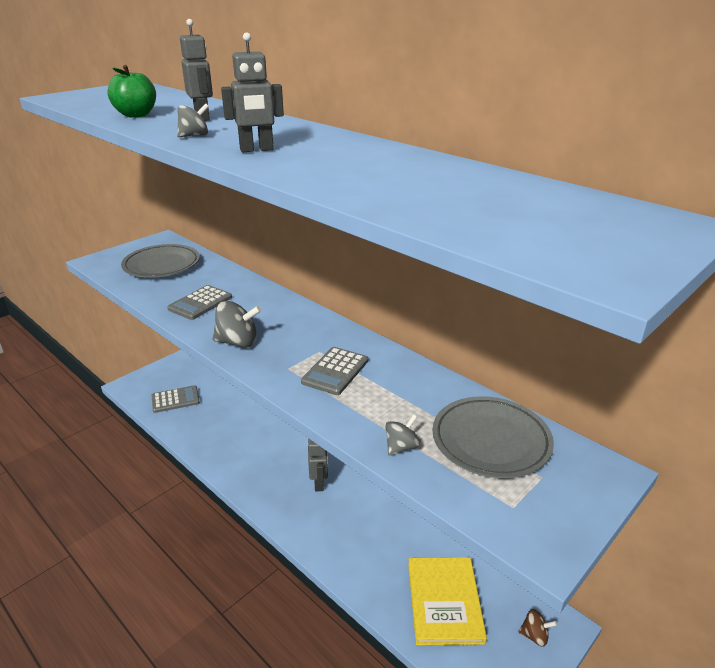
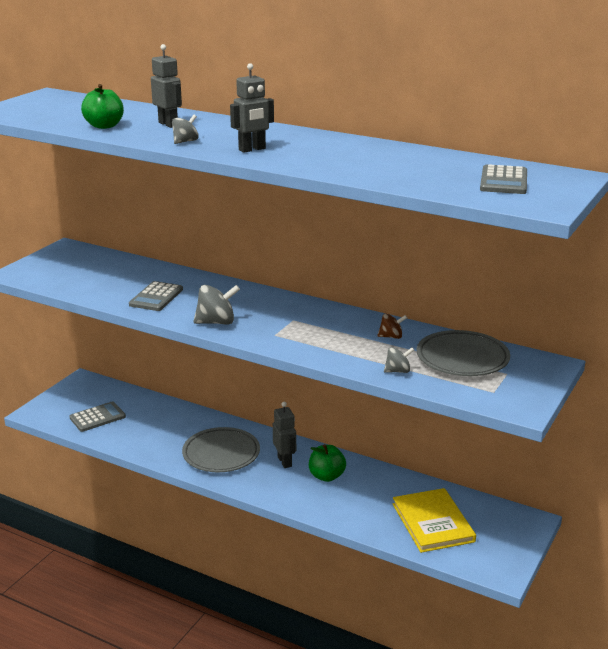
camera: 15 degrees left, 5 degrees down
(162, 265) = (89, 270): grey plate -> grey plate (221, 454)
(335, 371) = (316, 332): grey calculator -> grey calculator (504, 181)
(353, 510) = (326, 476): none -> green apple
(401, 447) = (398, 371): grey spinning top -> grey spinning top turned 45 degrees clockwise
(534, 635) = (512, 530): brown spinning top -> brown spinning top (391, 336)

